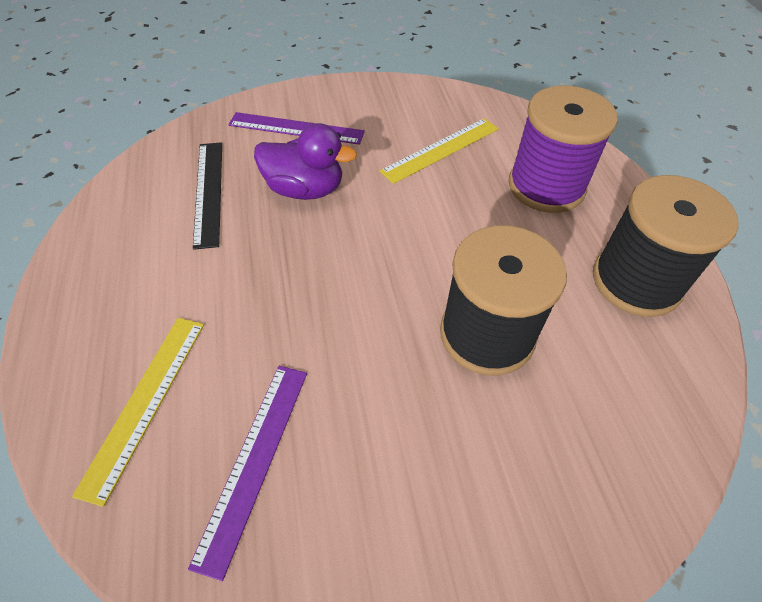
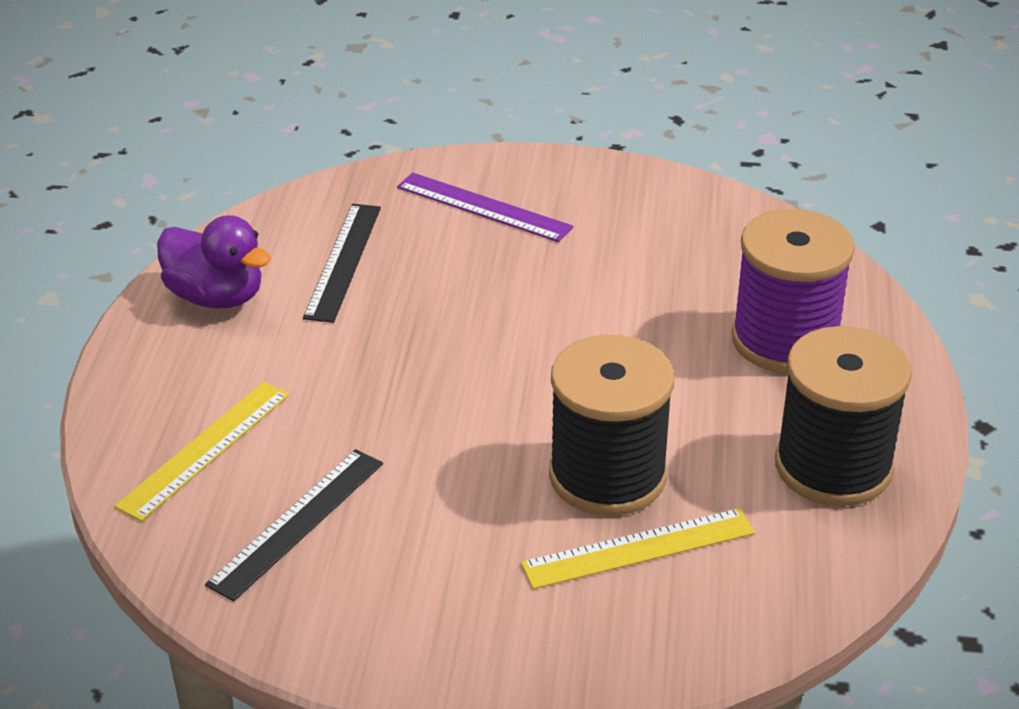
camera: 20 degrees right, 15 degrees down
(254, 461) = (297, 522): purple ruler -> black ruler
(305, 189) = (462, 281): purple duck -> purple duck (216, 297)
(441, 149) = (666, 269): yellow ruler -> yellow ruler (638, 548)

